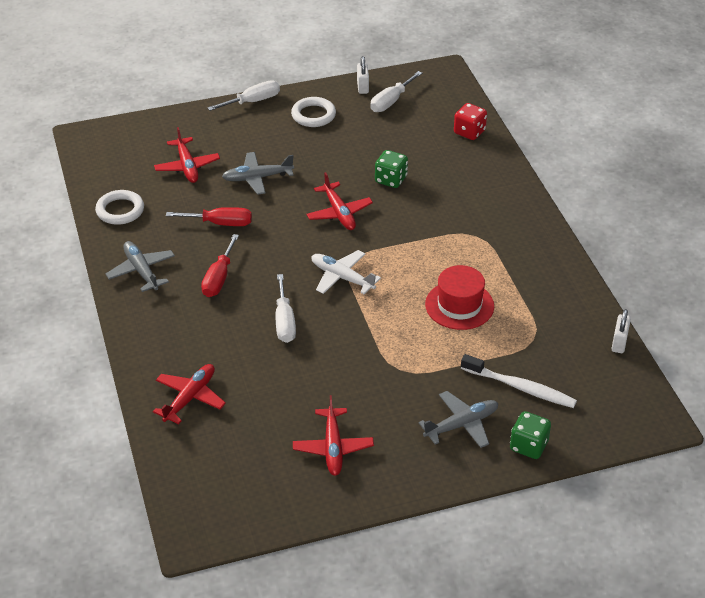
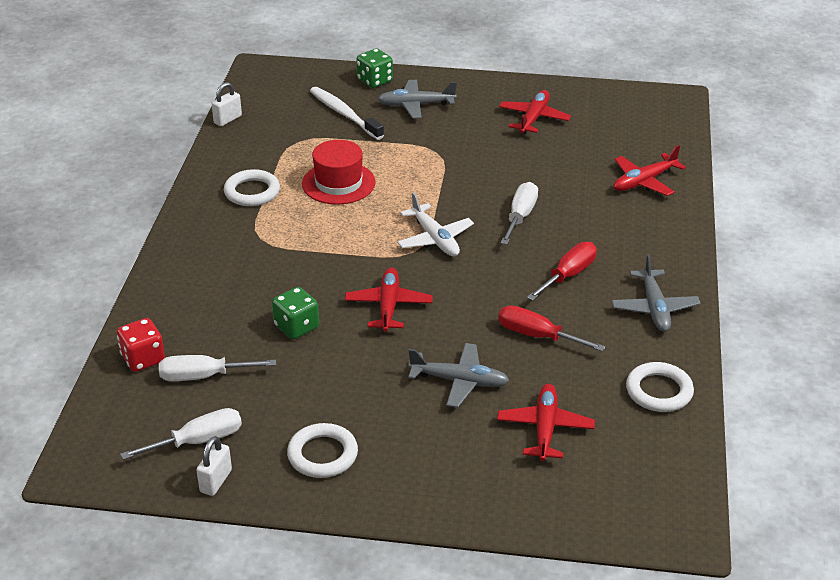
camera: 155 degrees left, 5 degrees down
(253, 101) = (394, 511): white screwdriver -> white screwdriver (203, 376)
(521, 273) = (252, 192): none -> white ring

